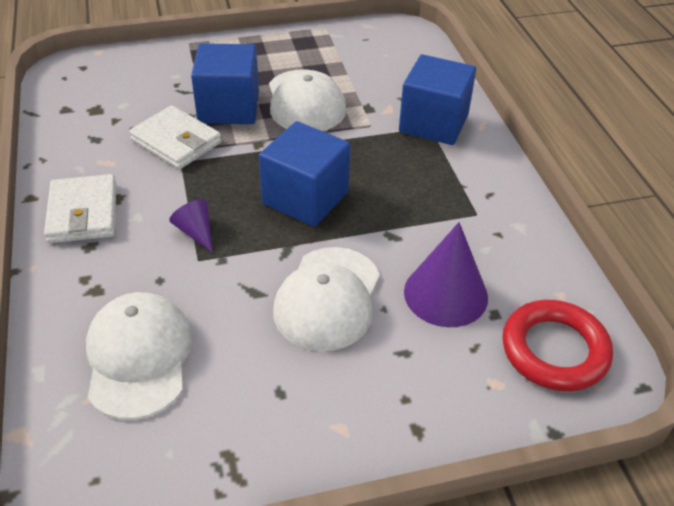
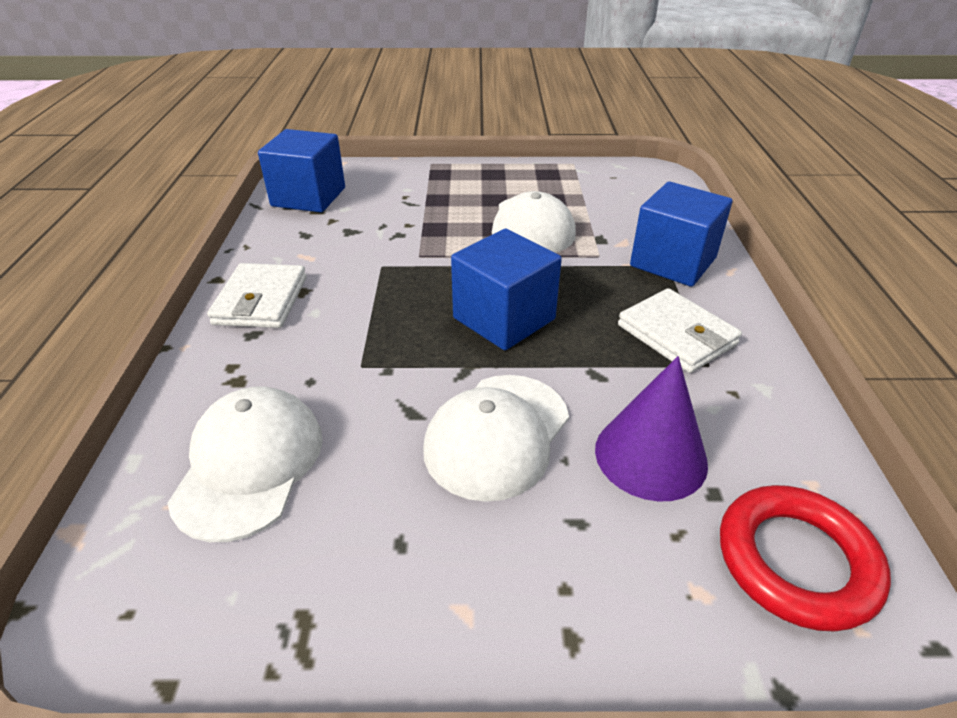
camera: 15 degrees right, 5 degrees down
(176, 141) = (384, 246): white wallet -> white wallet (677, 335)
(196, 232) = (370, 336): purple cone -> none
(229, 107) = (450, 222): blue cube -> blue cube (308, 197)

